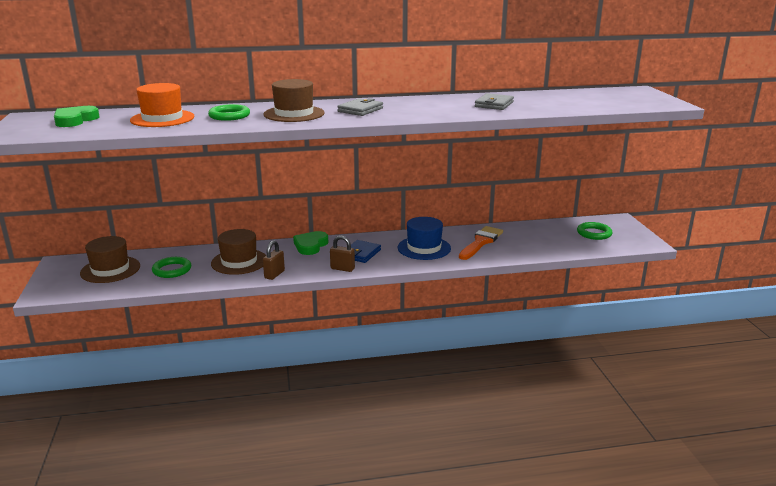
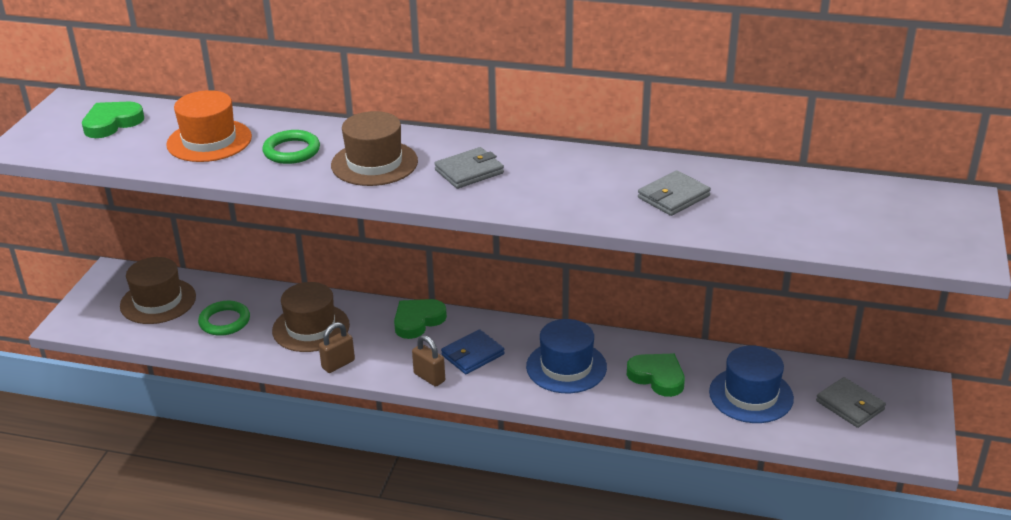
camera: 25 degrees right, 10 degrees up
(481, 242) = (657, 377): orange brush -> green heart
(539, 239) = (751, 395): none -> blue hat
(594, 233) = (850, 405): green ring -> grey wallet

